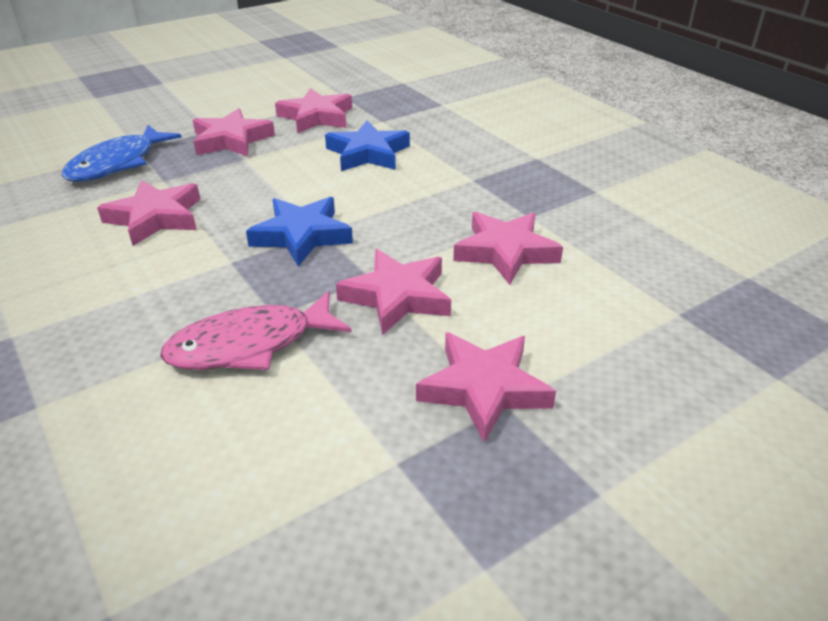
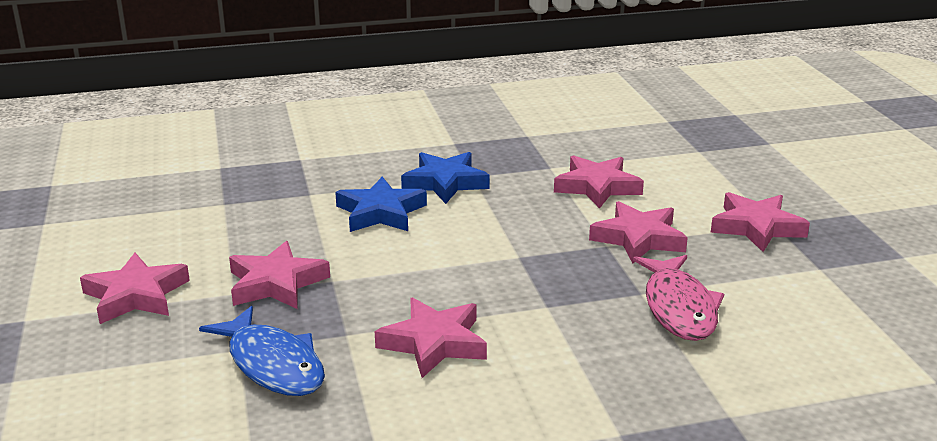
camera: 70 degrees left, 10 degrees down
(302, 236) = (521, 266): blue star -> blue star (445, 182)
(316, 117) = (263, 226): pink star -> pink star (136, 295)

